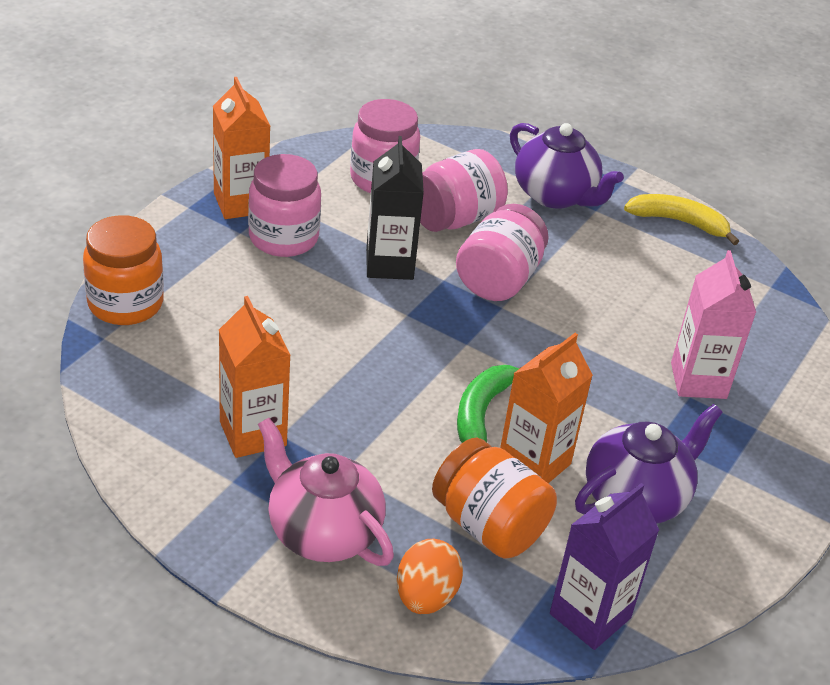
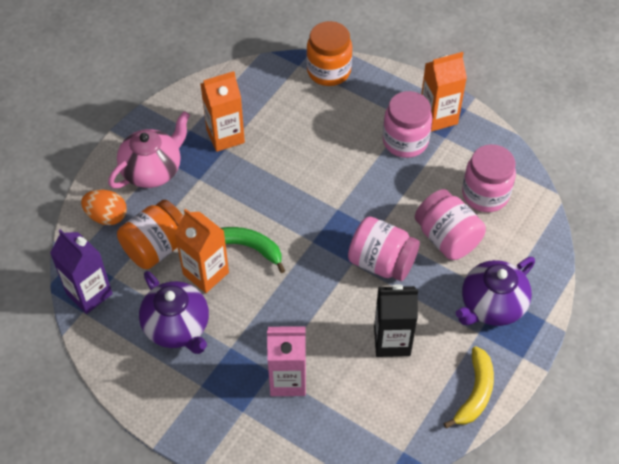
camera: 95 degrees right, 15 degrees up
(389, 264) = (388, 199): black carton -> black carton (392, 341)

